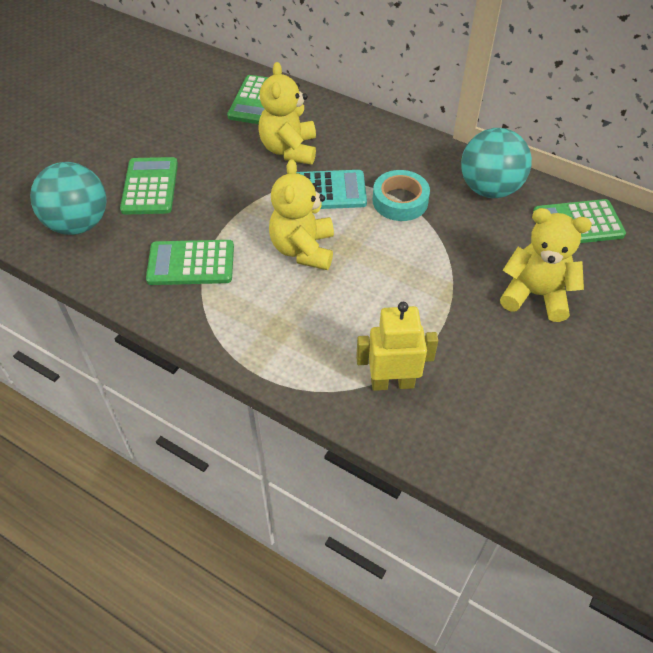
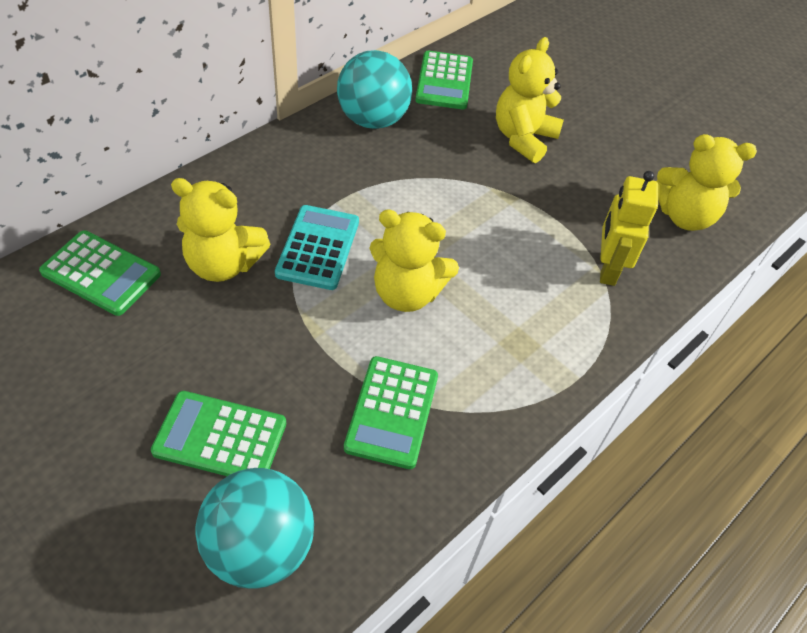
camera: 80 degrees left, 0 degrees up
(400, 201) = (362, 190): turquoise tape -> none
(502, 447) = (685, 216): none -> yellow teddy bear

